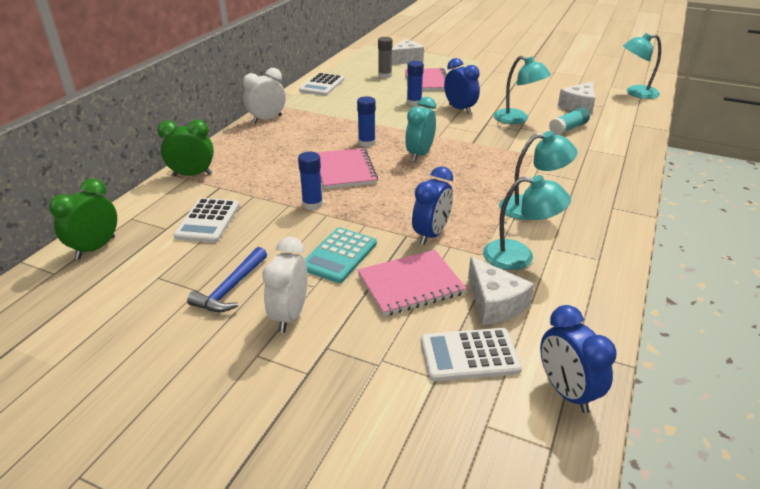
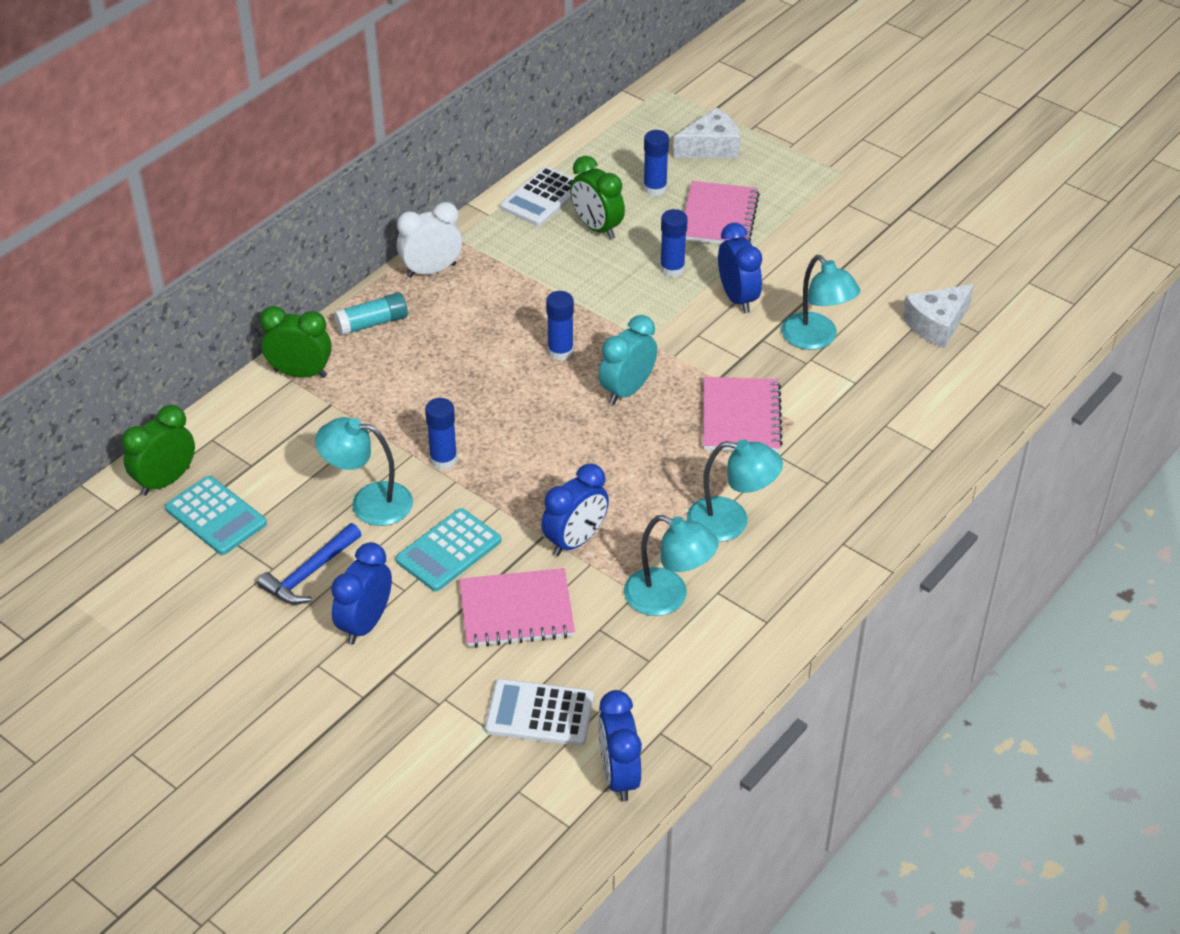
camera: 15 degrees right, 10 degrees up
(142, 264) = (216, 516): none -> turquoise calculator
(208, 221) = (304, 462): white calculator -> none
(290, 315) = (365, 624): white clock -> blue clock
(345, 170) = (508, 403): pink notebook -> pink notebook (741, 417)
(360, 92) = (597, 228): none -> green clock
(385, 76) = (655, 188): grey glue stick -> blue glue stick
(494, 303) = (601, 656): white cheese -> none
(568, 128) = (884, 375): turquoise glue stick -> turquoise glue stick (372, 323)
(635, 93) = (1058, 308): turquoise lamp -> turquoise lamp (369, 502)

